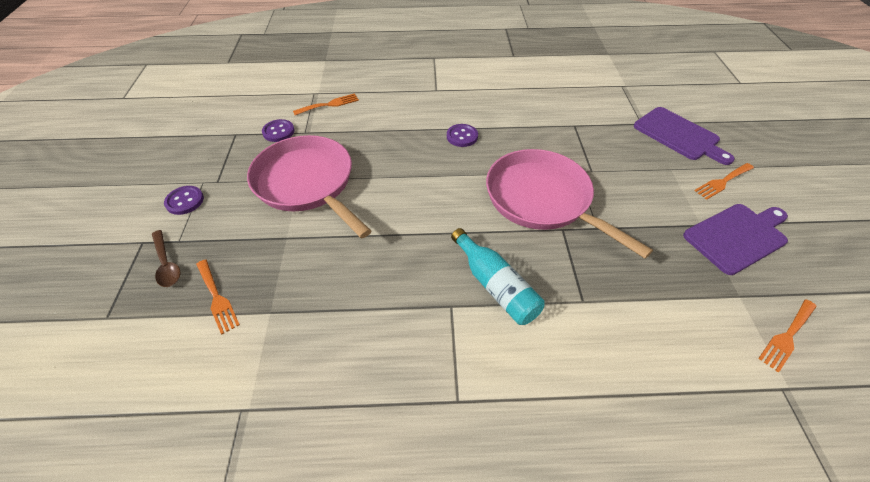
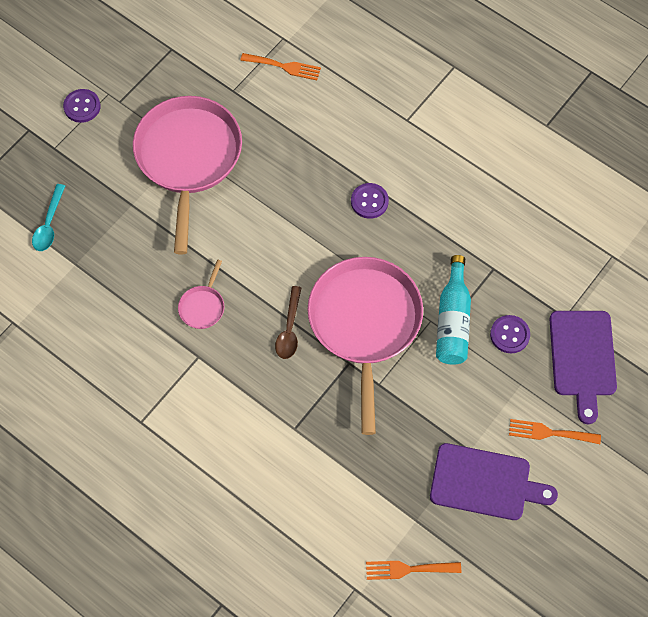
camera: 40 degrees right, 15 degrees up
(167, 264) = (34, 166): brown spoon -> brown spoon (289, 329)
(217, 298) = (49, 224): orange fork -> turquoise spoon
(278, 132) = (210, 73): purple button -> purple button (509, 335)
(416, 267) = (203, 306): none -> pink pan
(495, 285) = (245, 366): turquoise bottle -> turquoise bottle (453, 320)

